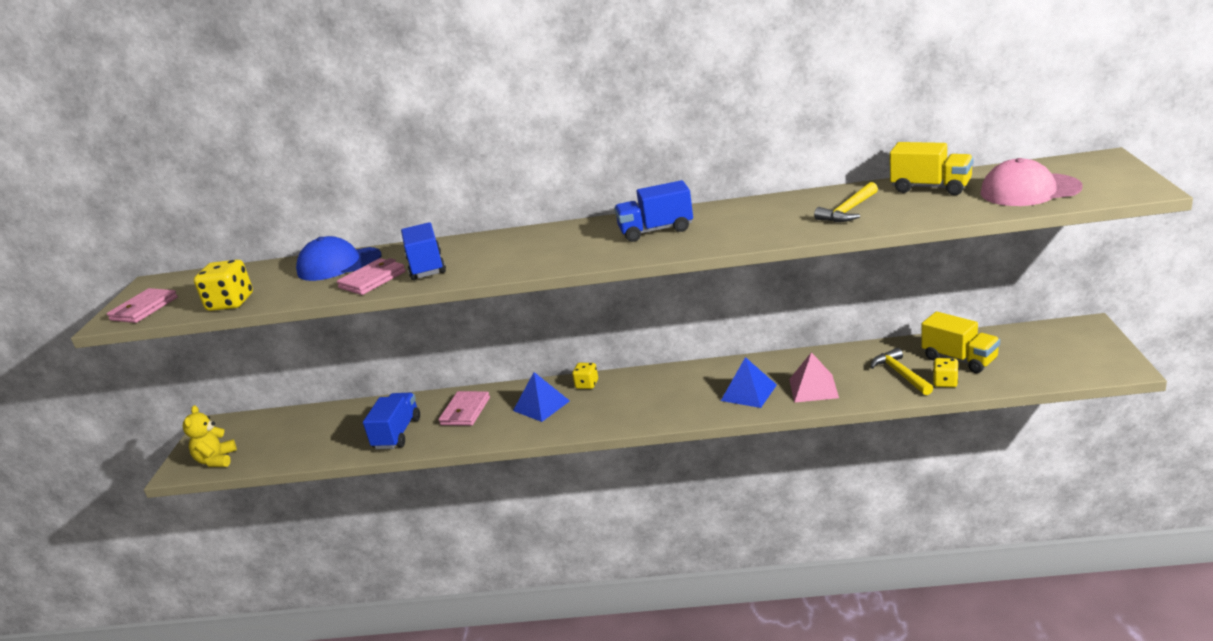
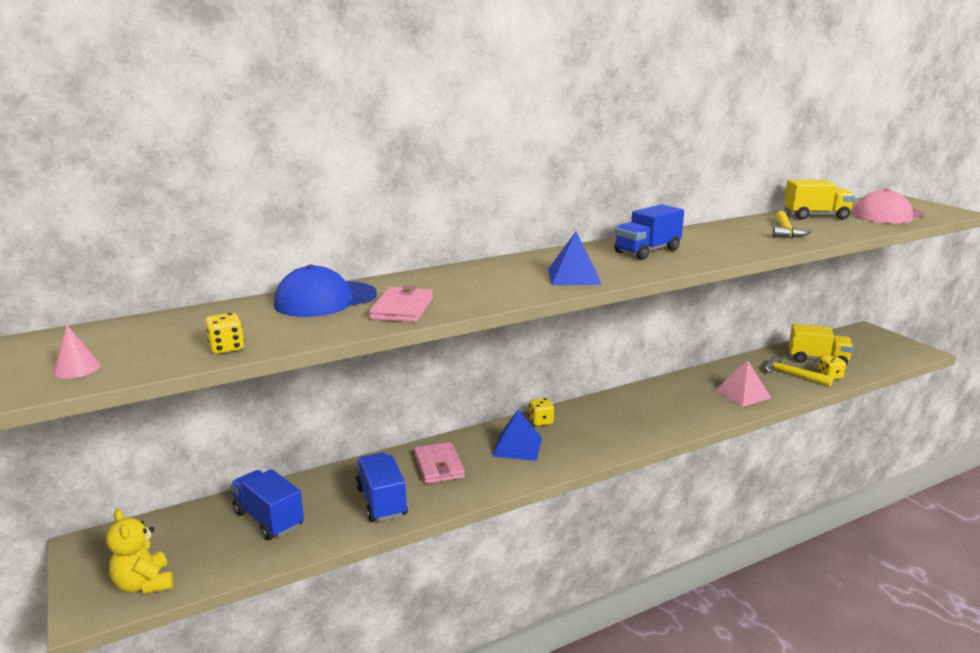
camera: 35 degrees left, 5 degrees down
(144, 309) = (77, 369): pink wallet -> pink cone
(230, 303) = (226, 348): yellow dice -> yellow dice, size x0.59
(426, 267) = (451, 293): blue truck -> blue truck (268, 519)
(748, 392) = (696, 405): blue pyramid -> blue pyramid (573, 276)

